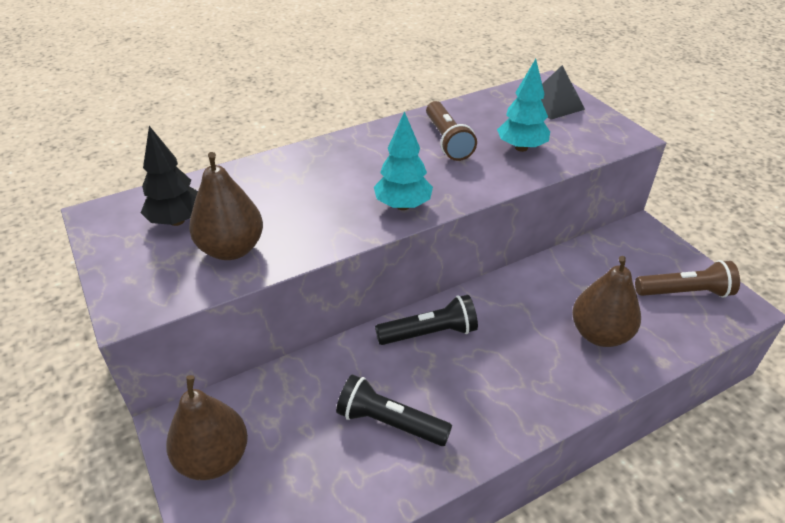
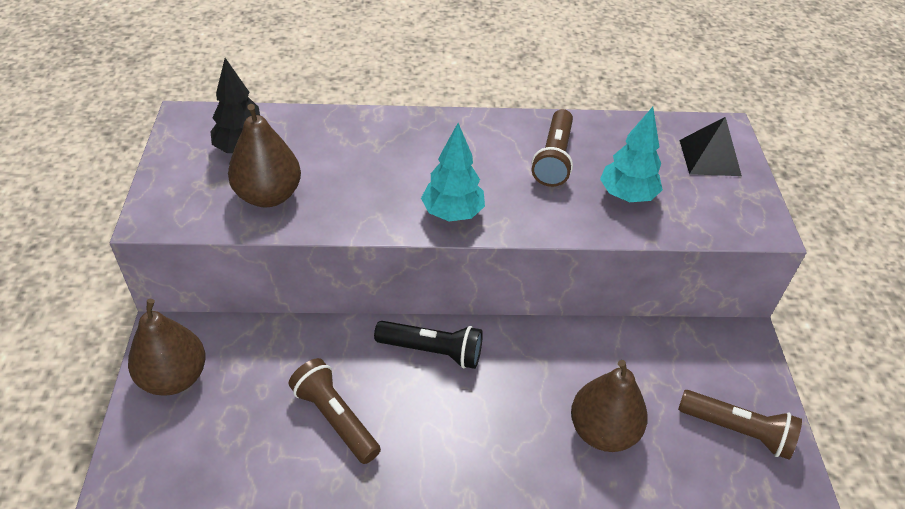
camera: 25 degrees right, 5 degrees up
(390, 422) = (335, 418): black flashlight -> brown flashlight

